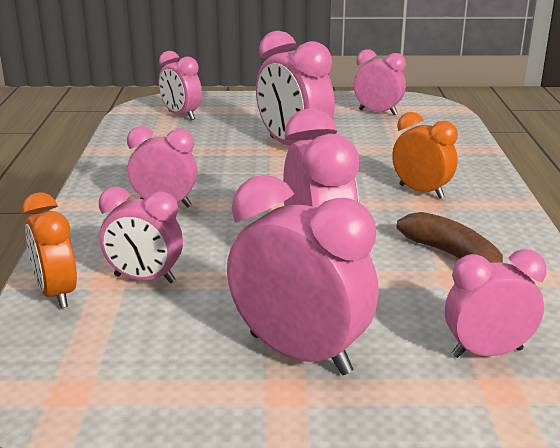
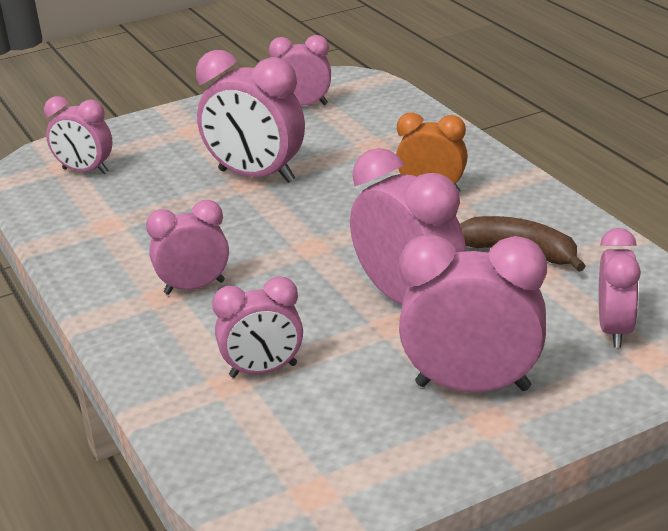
camera: 25 degrees left, 5 degrees up
(56, 294) = (194, 416): orange clock -> none
(487, 352) = (615, 330): pink clock -> pink clock turned 135 degrees clockwise

